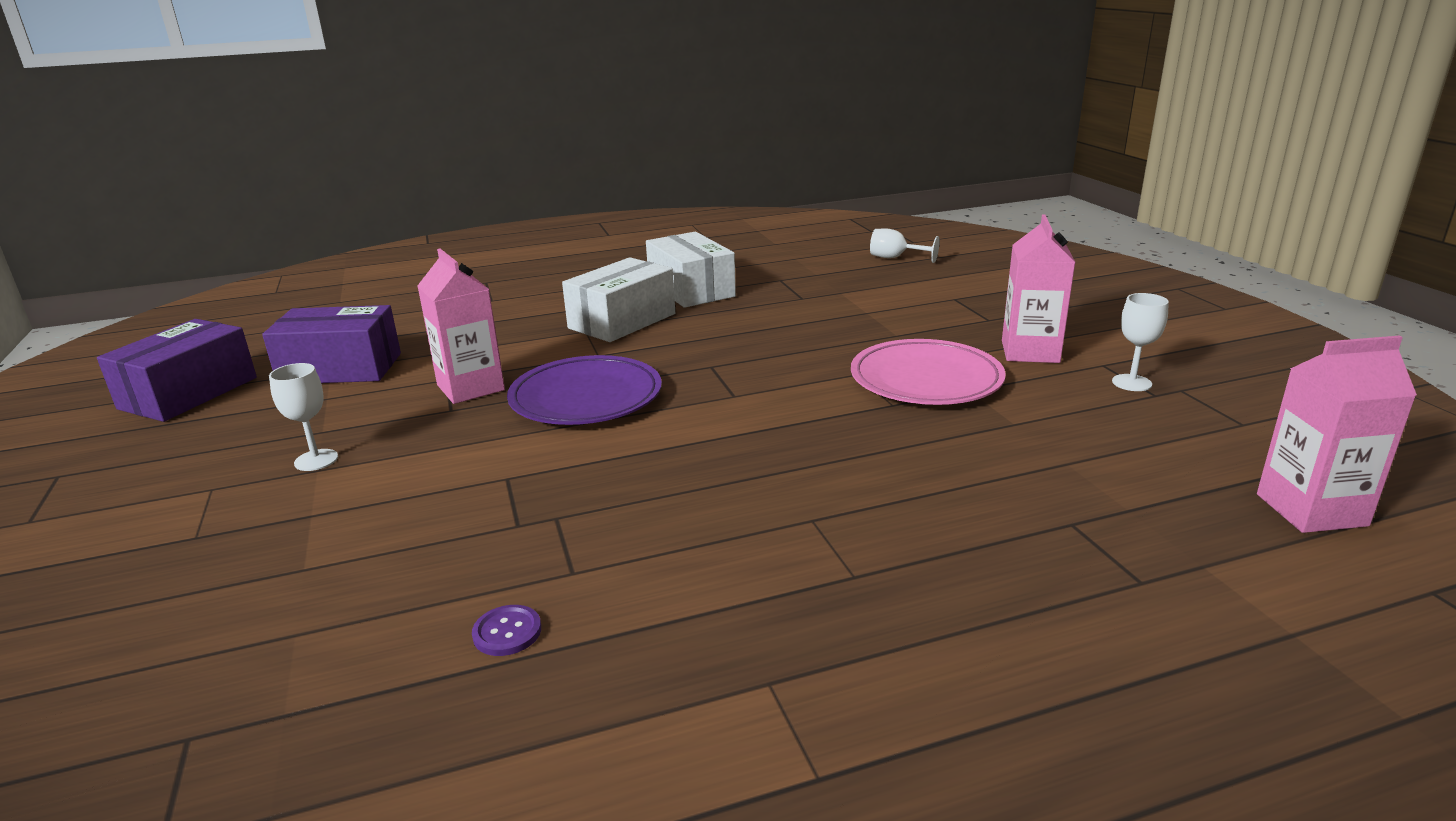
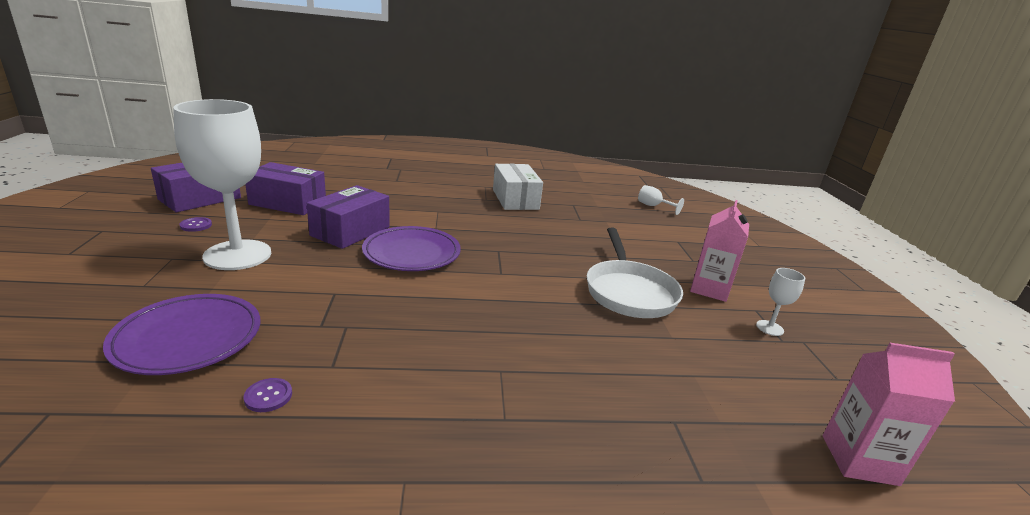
camera: 10 degrees right, 0 degrees up
(213, 433) = (196, 225): none -> purple button
(316, 460) = (237, 255): white goblet -> white goblet, size x2.47
(327, 589) = (188, 338): none -> purple plate
(471, 388) = (350, 231): pink carton -> purple box
(622, 321) = (462, 210): white box -> none
(926, 379) = (629, 292): pink plate -> white pan

